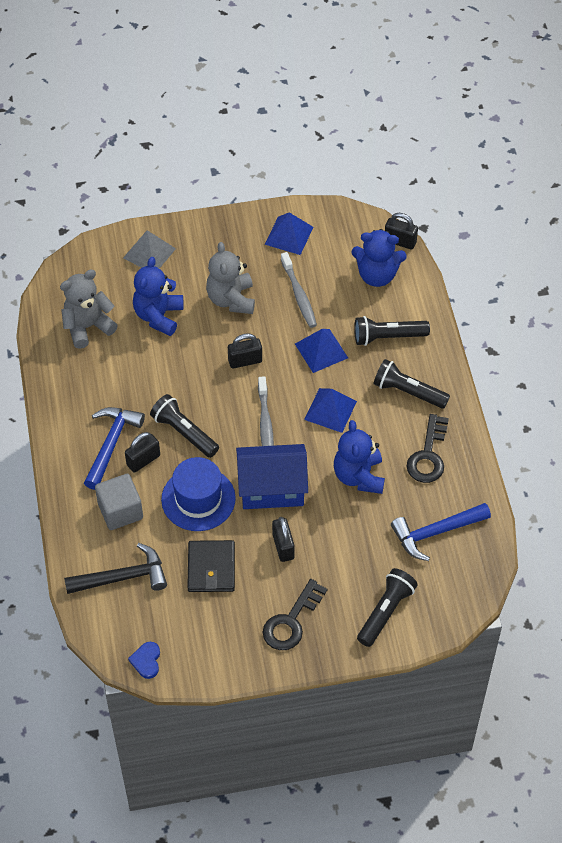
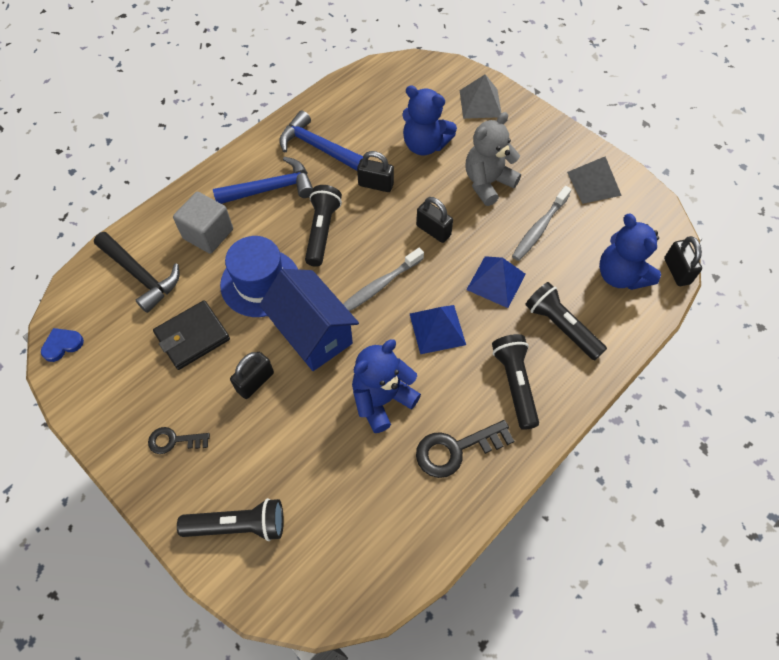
camera: 55 degrees right, 5 degrees up
(88, 327) = (373, 108): grey teddy bear -> none
(143, 460) = (271, 219): black padlock -> black padlock (376, 184)
(158, 316) = (425, 145): blue teddy bear -> blue teddy bear turned 135 degrees counterclockwise
(289, 235) = (594, 183): blue pyramid -> grey pyramid
(291, 621) = (174, 440): black key -> black key, size x0.61
(435, 532) = (368, 516): blue hammer -> blue hammer (318, 147)

